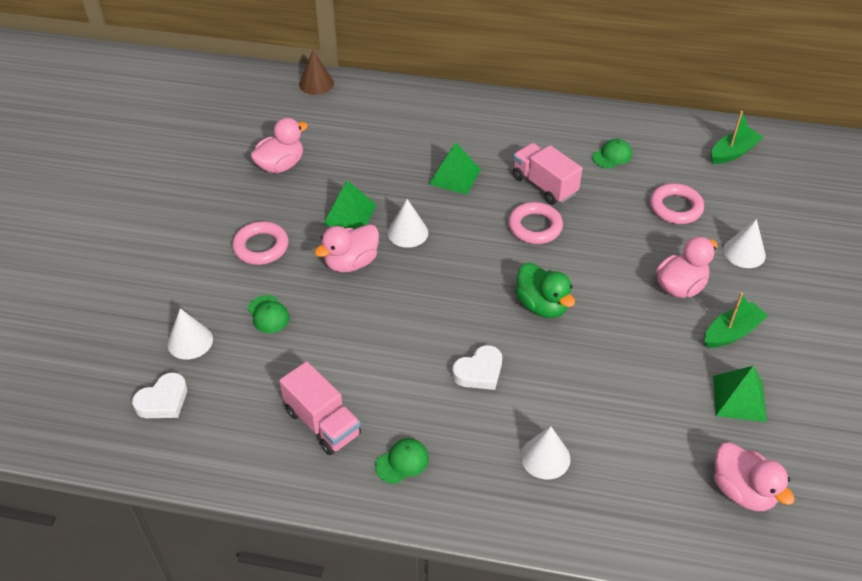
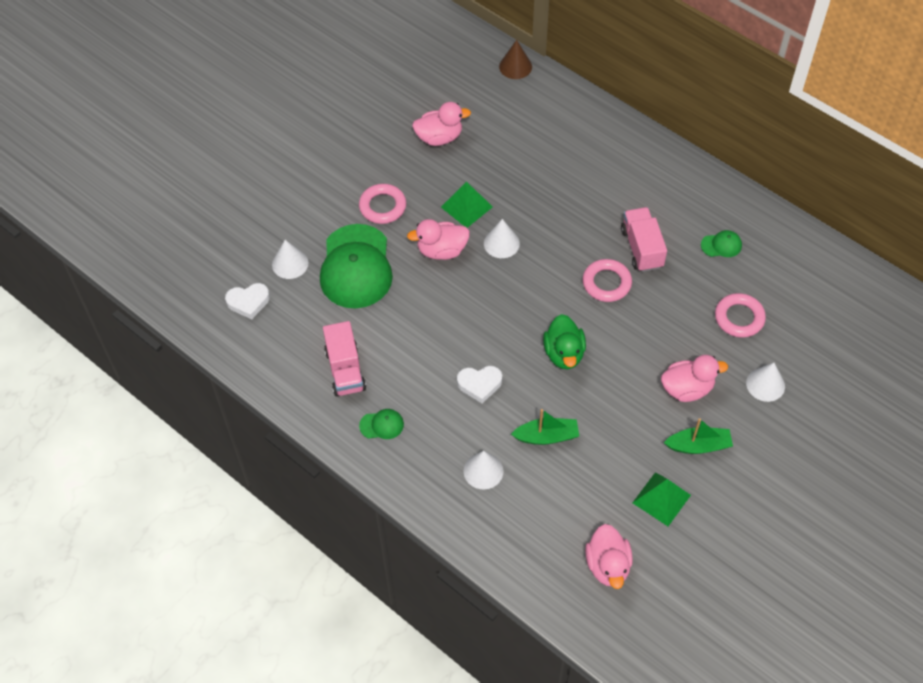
camera: 30 degrees right, 10 degrees up
(268, 314) = (356, 267): green cap -> green cap, size x2.40
(454, 176) = (572, 208): green pyramid -> none
(733, 152) = (834, 288): green boat -> green boat (546, 436)

